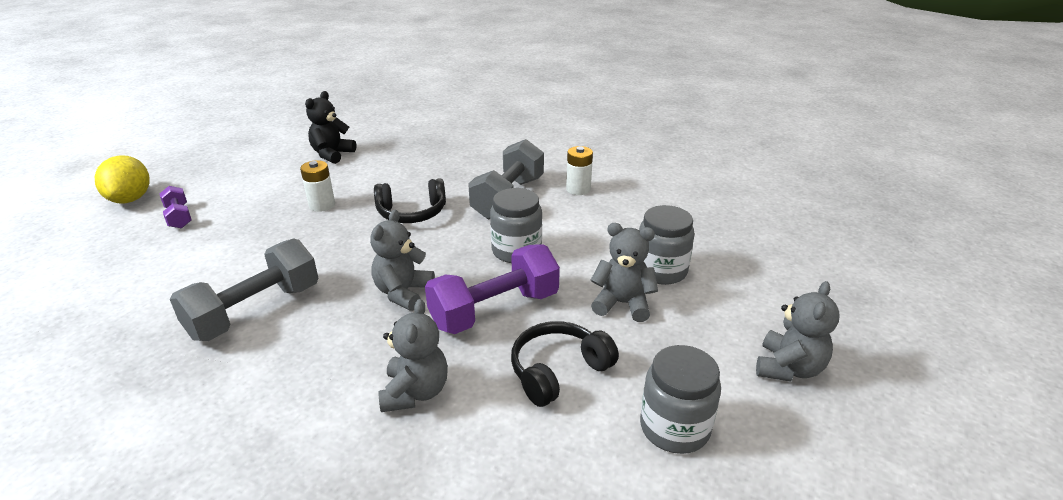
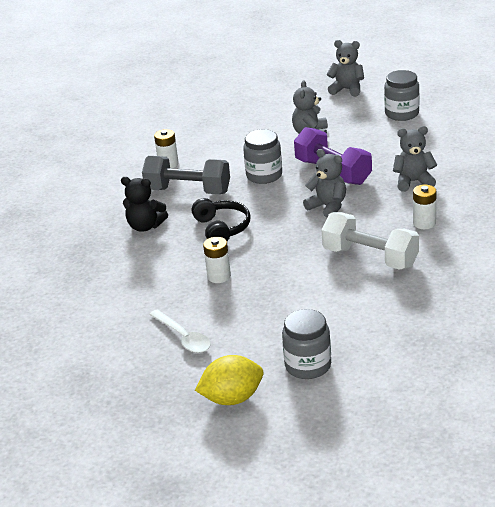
camera: 95 degrees left, 0 degrees up
(179, 217) = (258, 349): purple dumbbell -> none
(244, 182) = (183, 337): none -> white spoon
(255, 311) = (370, 258): grey dumbbell -> white dumbbell
(289, 379) = (424, 223): none -> white battery
(332, 154) = (114, 303): black teddy bear -> black teddy bear (145, 226)
(403, 293) = (328, 207): grey teddy bear -> grey teddy bear turned 150 degrees counterclockwise
(558, 371) = (377, 145): black headphones -> none
(661, 270) = (272, 125): grey jar -> grey jar (308, 365)

